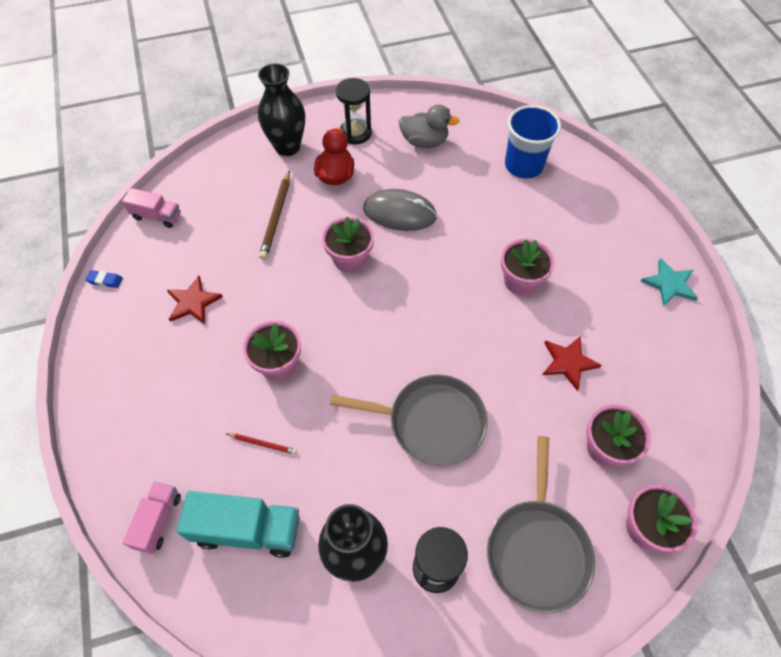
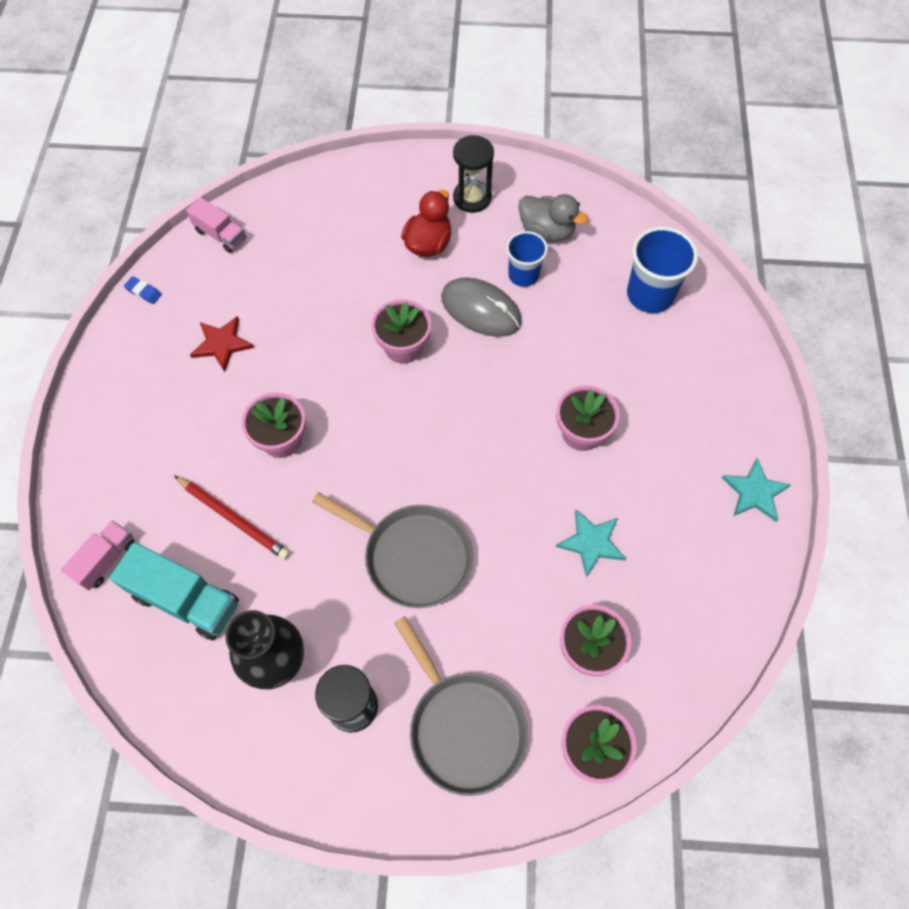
camera: 20 degrees right, 5 degrees up
(262, 444) = (233, 518): red pencil -> red pencil, size x1.86
(276, 217) = (344, 273): brown pencil -> none
(287, 147) = (389, 193): black vase -> none
(421, 178) = (523, 275): none -> blue cup
(537, 549) = (464, 727): grey pan -> grey pan turned 60 degrees counterclockwise
(568, 362) = (591, 543): red star -> turquoise star

